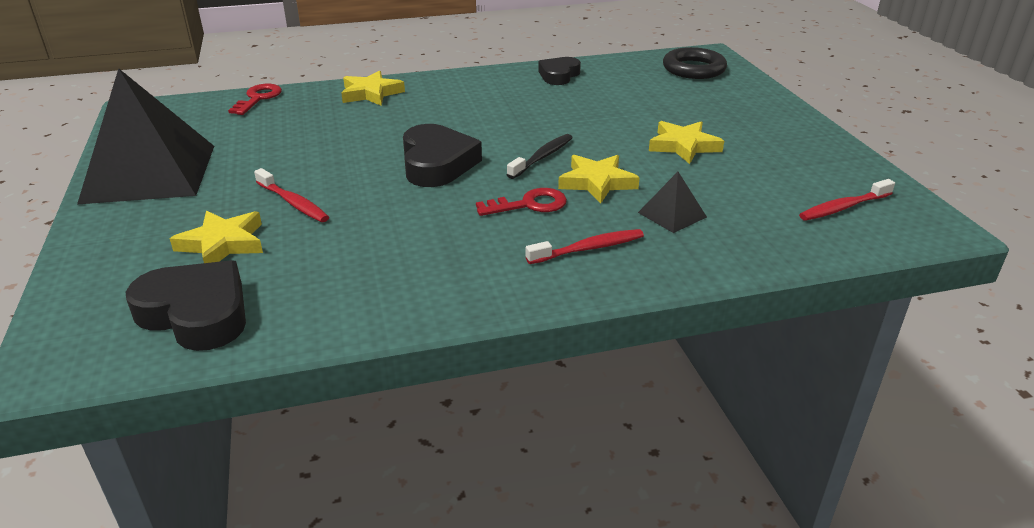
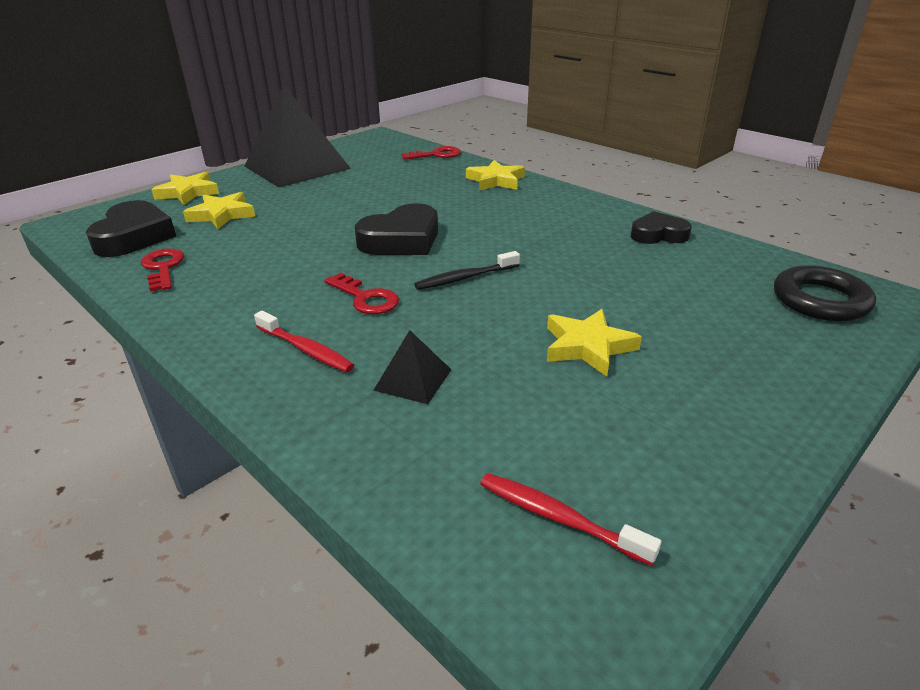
camera: 60 degrees right, 0 degrees up
(293, 203) = (292, 215): red toothbrush -> none
(323, 302) = (163, 268): none -> red key
(542, 157) = (465, 278): black toothbrush -> black toothbrush turned 150 degrees clockwise
(597, 182) = (442, 318): yellow star -> yellow star (188, 193)

